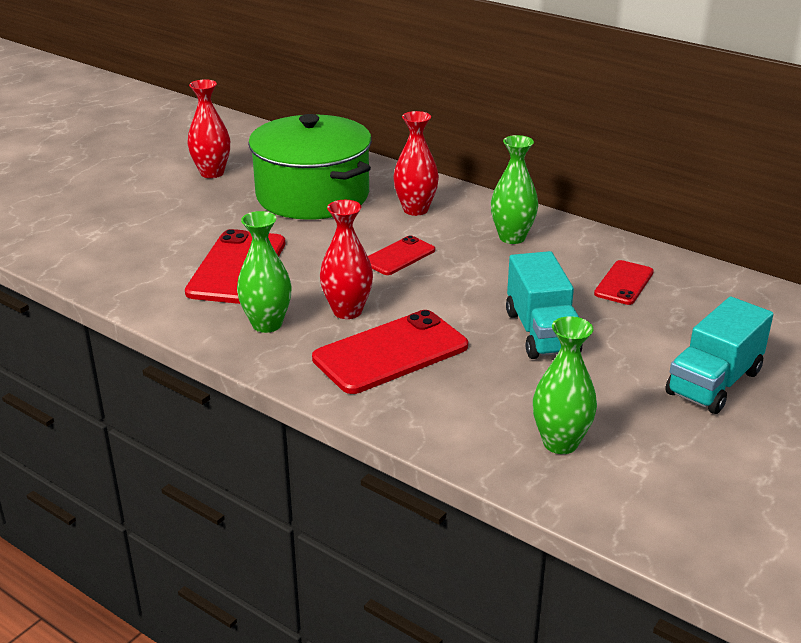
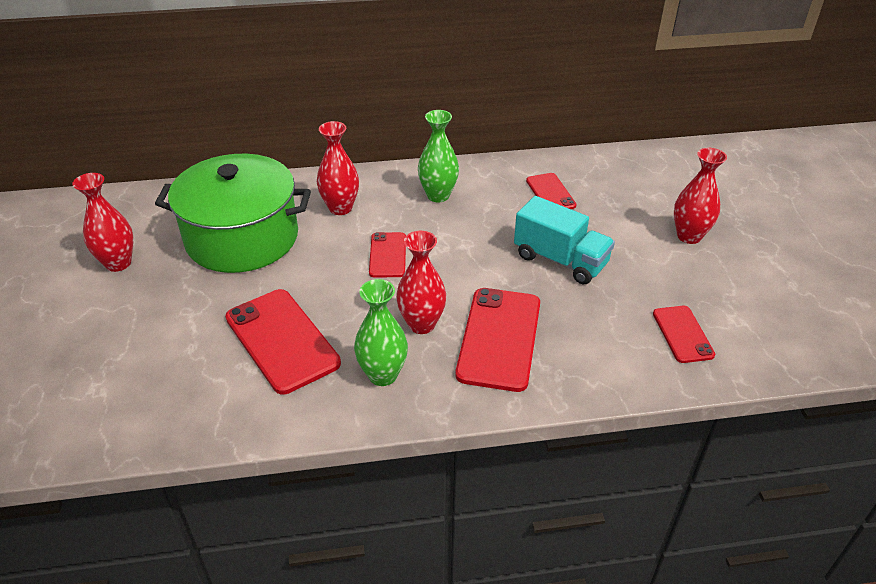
camera: 45 degrees left, 10 degrees up
(560, 443) = (682, 334): green vase -> red phone
(713, 383) = (689, 236): turquoise truck -> red vase

